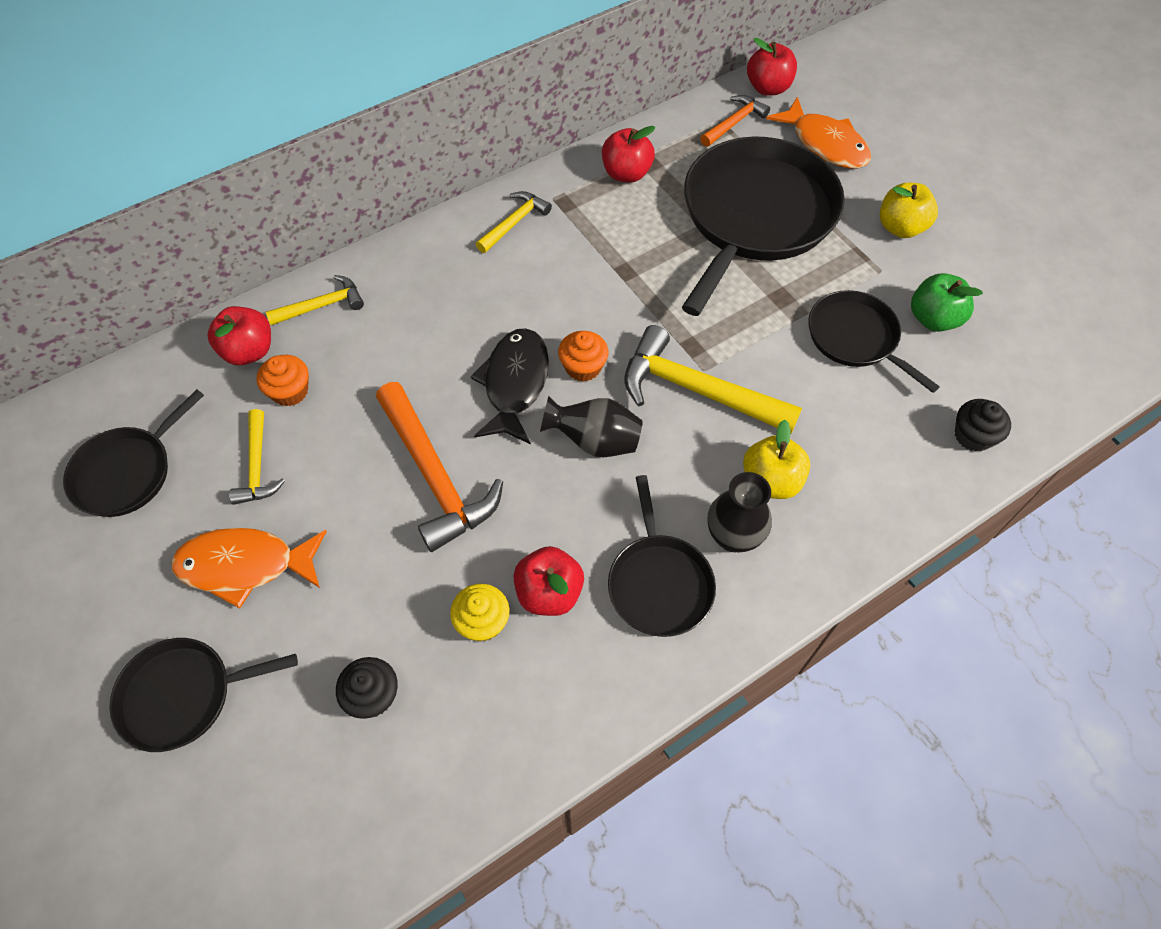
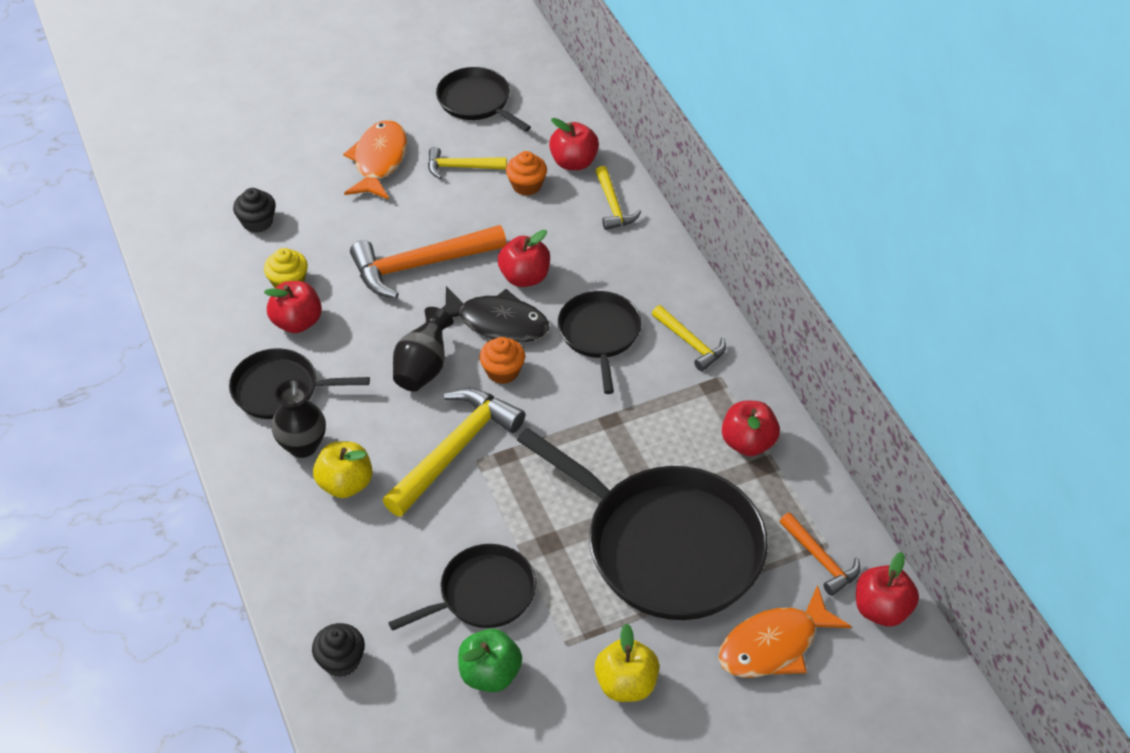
camera: 100 degrees right, 10 degrees down
(183, 695) = (295, 134): black pan -> black pan (599, 334)
(442, 369) = (524, 277): none -> red apple

